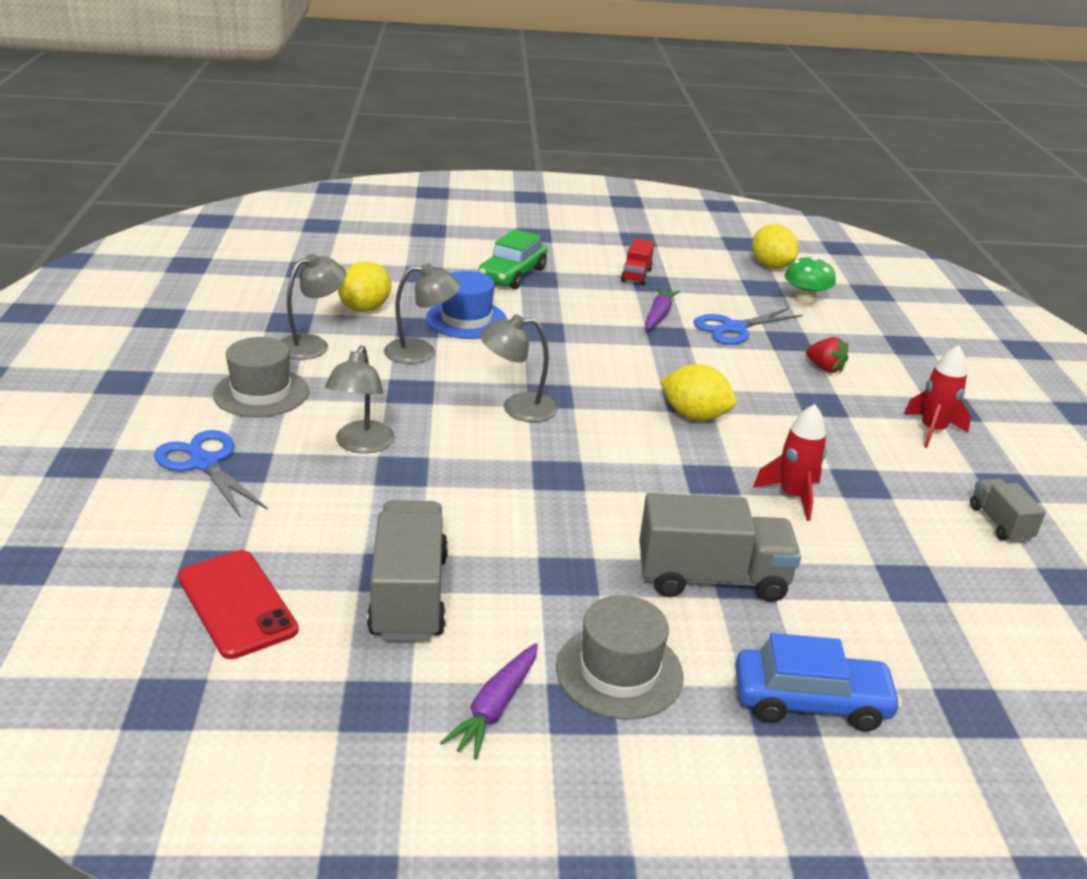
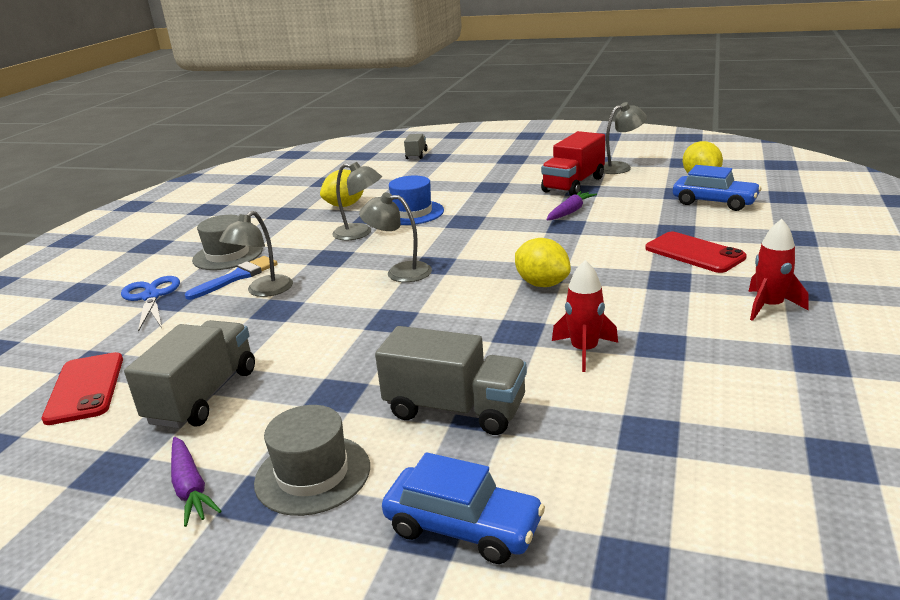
camera: 25 degrees right, 5 degrees down
(305, 426) = (237, 277): none -> blue brush
(312, 344) = (289, 227): grey lamp -> grey lamp (620, 167)
(495, 708) = (190, 488): purple carrot -> purple carrot turned 75 degrees counterclockwise
(512, 275) = (473, 184): green car -> none
(636, 275) = (573, 185): red truck -> red truck, size x1.83
(734, 328) = (630, 222): blue scissors -> none
(805, 300) = (714, 202): green mushroom -> blue car
(825, 368) = (694, 253): red strawberry -> red phone
(1000, 523) = (788, 391): grey truck -> grey truck (416, 155)

